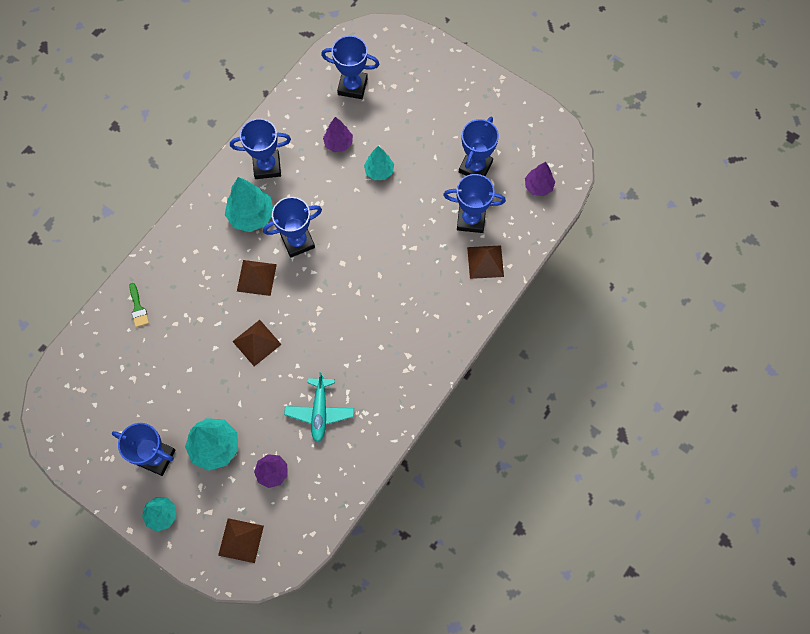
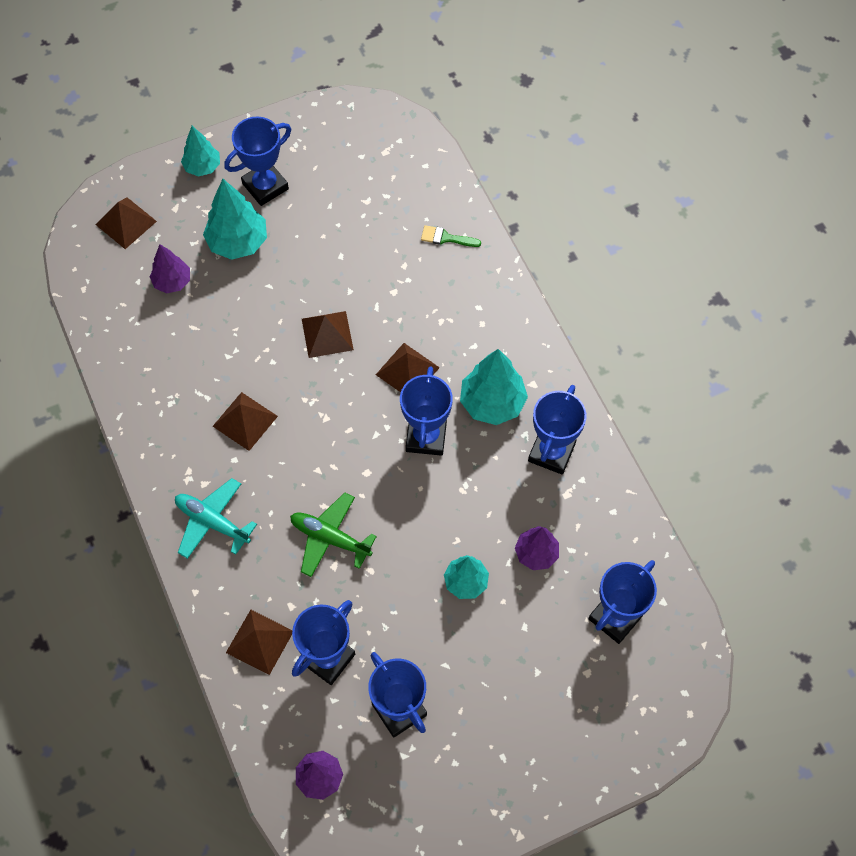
camera: 120 degrees right, 5 degrees down
(320, 411) = (204, 358): turquoise plane -> turquoise plane (213, 522)
(350, 357) = (245, 421): none -> brown pyramid
(398, 259) = (330, 538): none -> green plane

